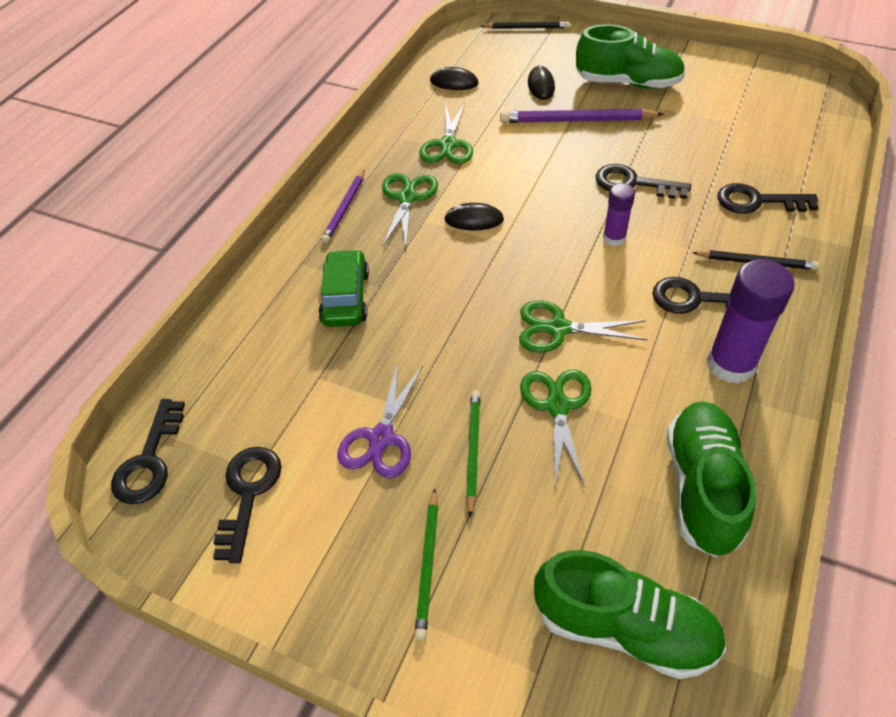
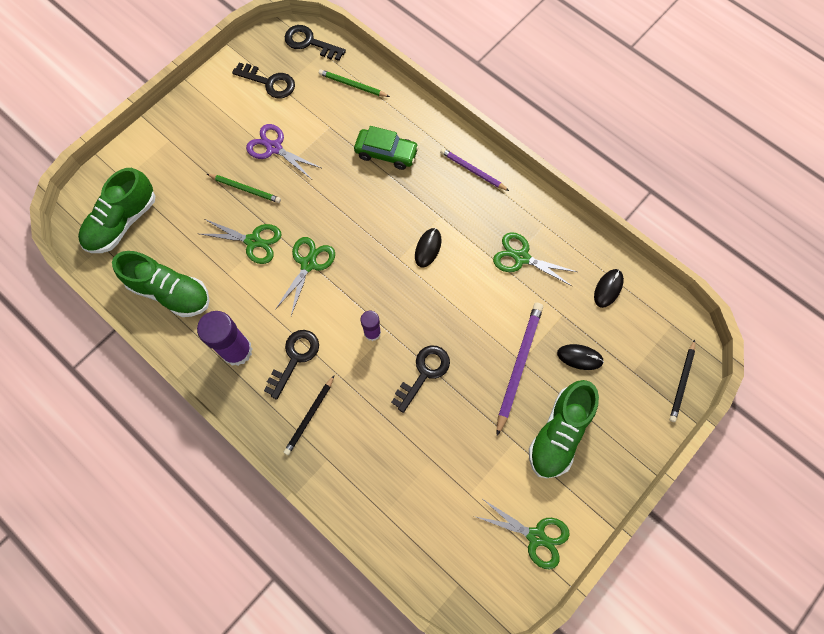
camera: 105 degrees right, 20 degrees up
(407, 198) = (468, 212): green scissors -> green scissors (536, 536)
(427, 564) = (193, 150): green pencil -> green pencil (353, 85)
(757, 201) = (368, 455): black key -> none

